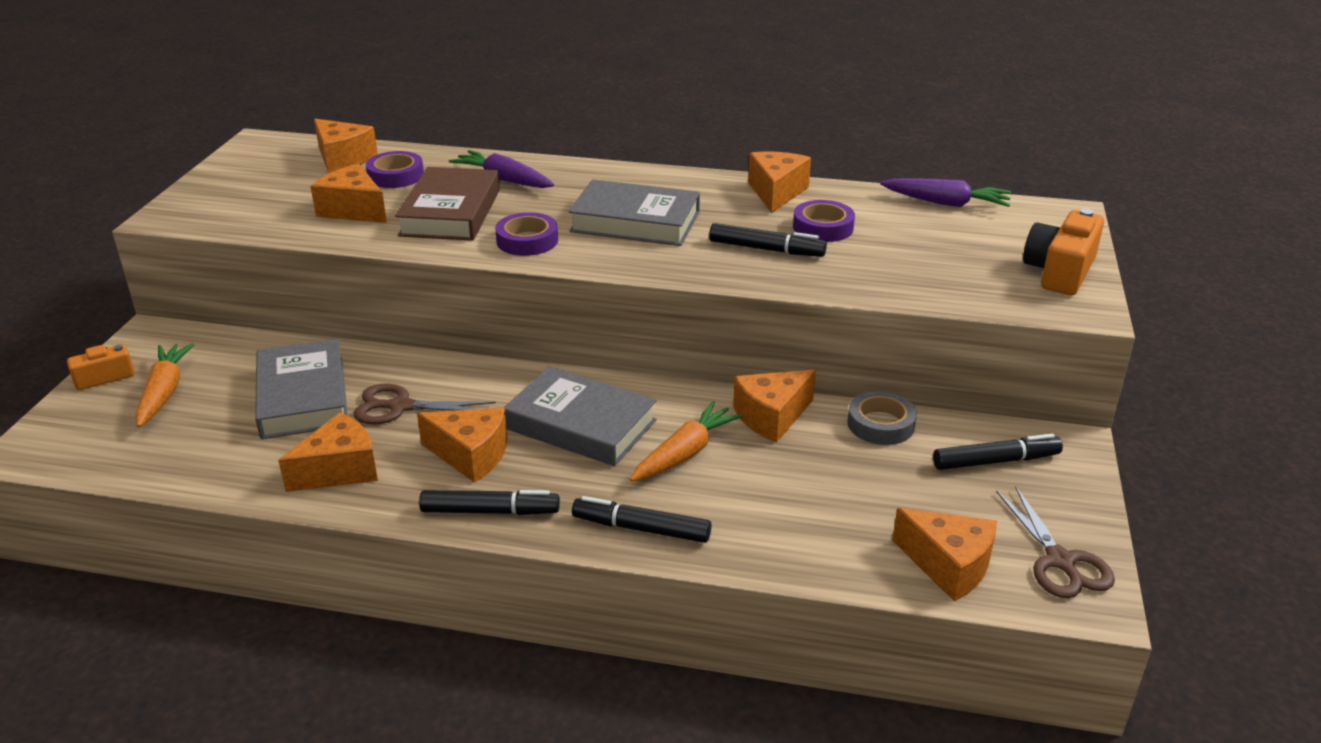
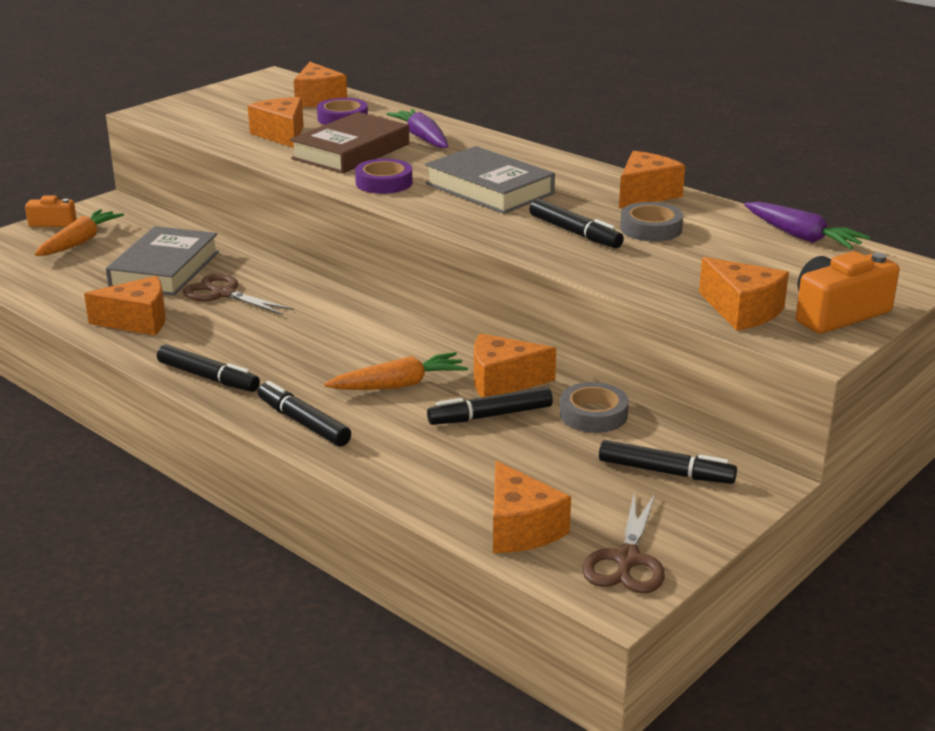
camera: 30 degrees right, 5 degrees down
(471, 455) = (236, 338): orange cheese -> orange cheese (742, 311)
(581, 424) = (341, 342): grey book -> none
(799, 457) = (490, 416): none -> black marker
(823, 227) = (651, 229): purple tape -> grey tape

